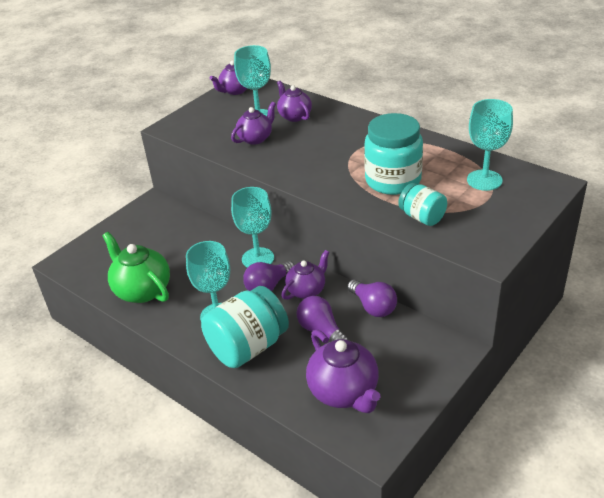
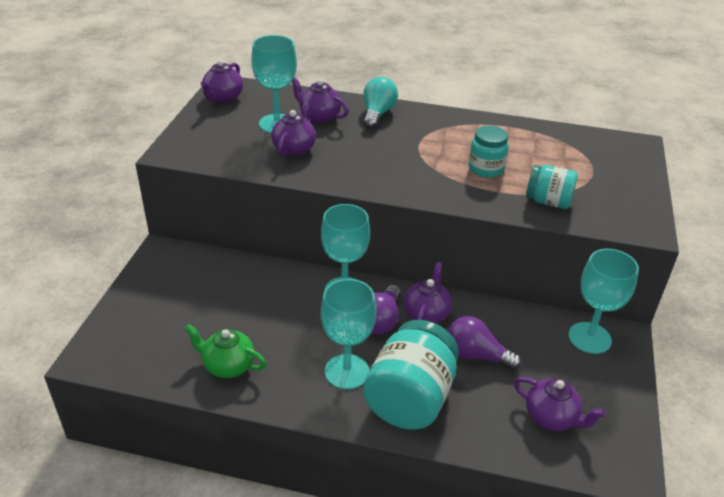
camera: 30 degrees left, 0 degrees up
(142, 290) = (228, 366): green teapot -> green teapot, size x0.64
(342, 121) = (377, 114): none -> turquoise light bulb
(344, 392) = (551, 417): purple teapot -> purple teapot, size x0.64
(373, 307) = (509, 314): purple light bulb -> none
(393, 180) = (486, 169): turquoise jar -> turquoise jar, size x0.56
(484, 180) = (573, 152): turquoise goblet -> turquoise goblet (589, 338)

